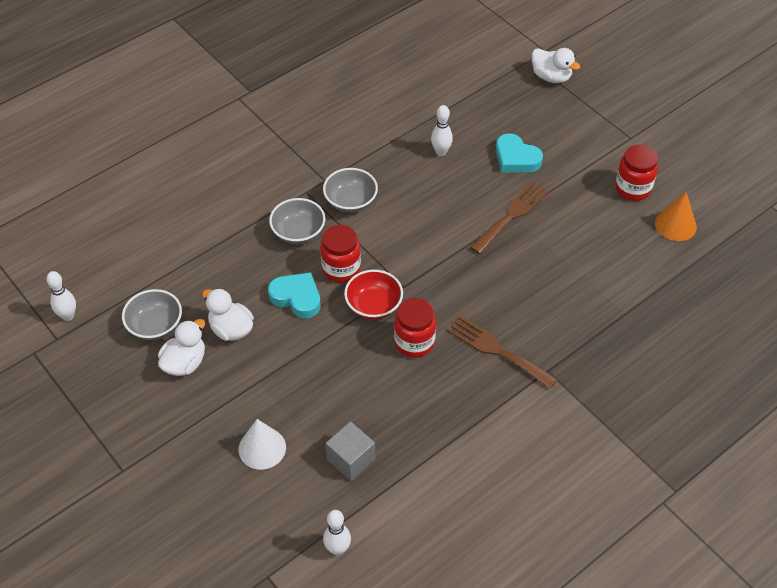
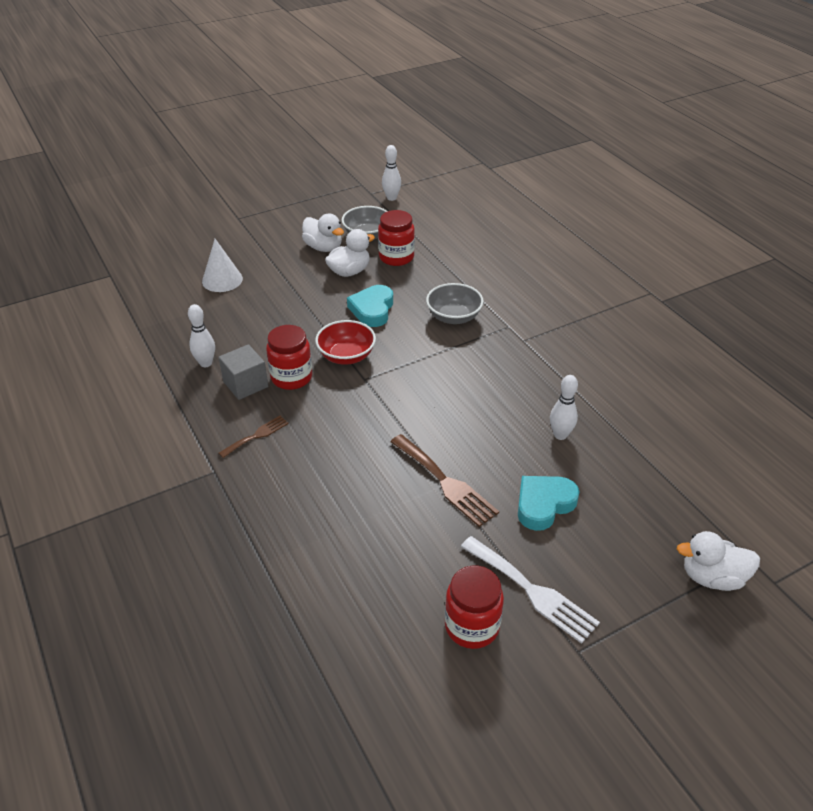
camera: 100 degrees right, 10 degrees down
(297, 297) = (372, 309): turquoise heart -> turquoise heart turned 150 degrees clockwise
(337, 549) = (108, 310): white bowling pin -> white bowling pin (206, 363)
(341, 269) = (399, 340): red jar -> red jar (396, 257)
(350, 201) = (490, 355): grey bowl -> none
(351, 459) = (185, 325): grey cube -> grey cube (245, 384)
(497, 350) = (256, 435): brown fork -> brown fork, size x0.58
(551, 77) = (712, 577): white duck -> white duck turned 45 degrees clockwise
(594, 161) = (532, 591): none -> white fork
(675, 225) = (392, 663): orange cone -> none

